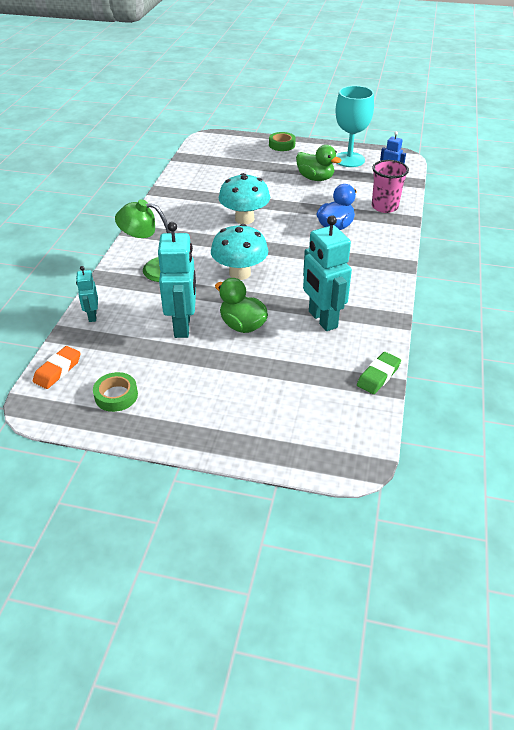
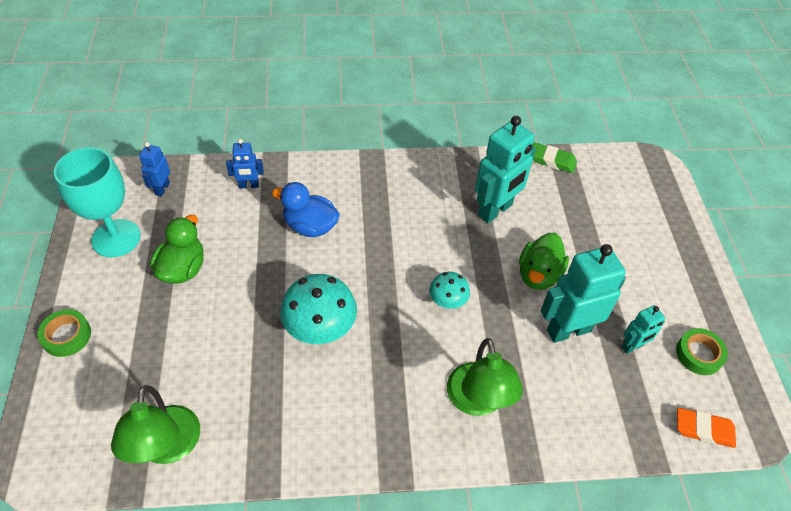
camera: 110 degrees left, 10 degrees up
(92, 316) = (602, 436): turquoise robot -> turquoise robot (632, 346)
(196, 167) = (167, 448): none -> green lamp
(240, 273) = (447, 301): turquoise mushroom -> turquoise mushroom, size x0.56
(384, 207) = (249, 185): pink cup -> blue robot

